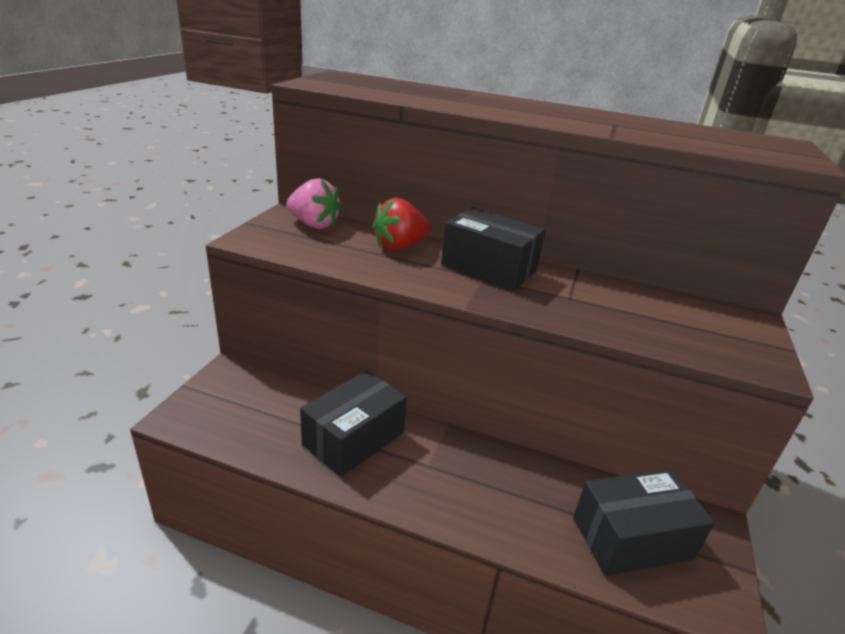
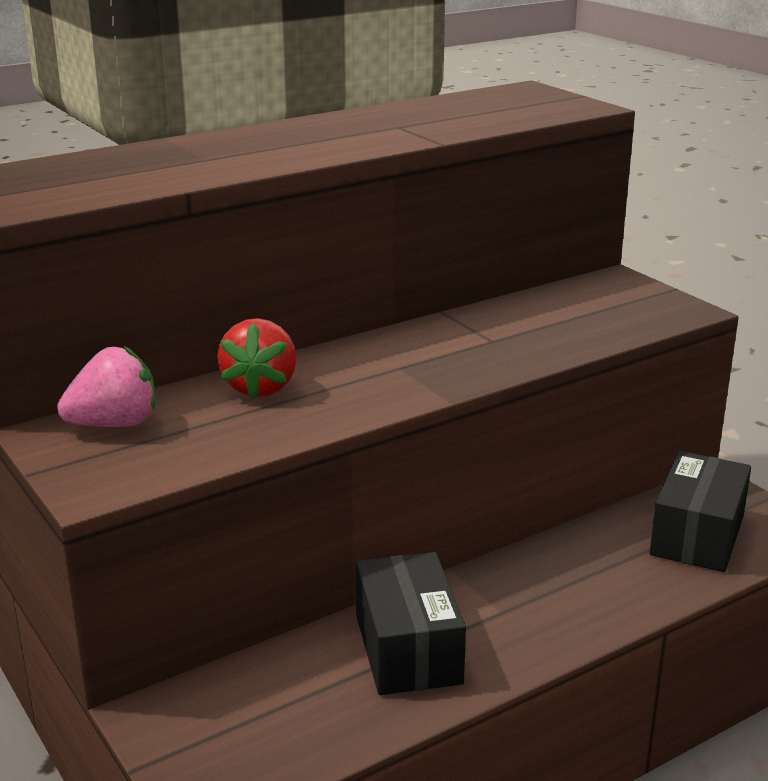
camera: 50 degrees left, 5 degrees down
(488, 268) = (382, 356): black box -> none

